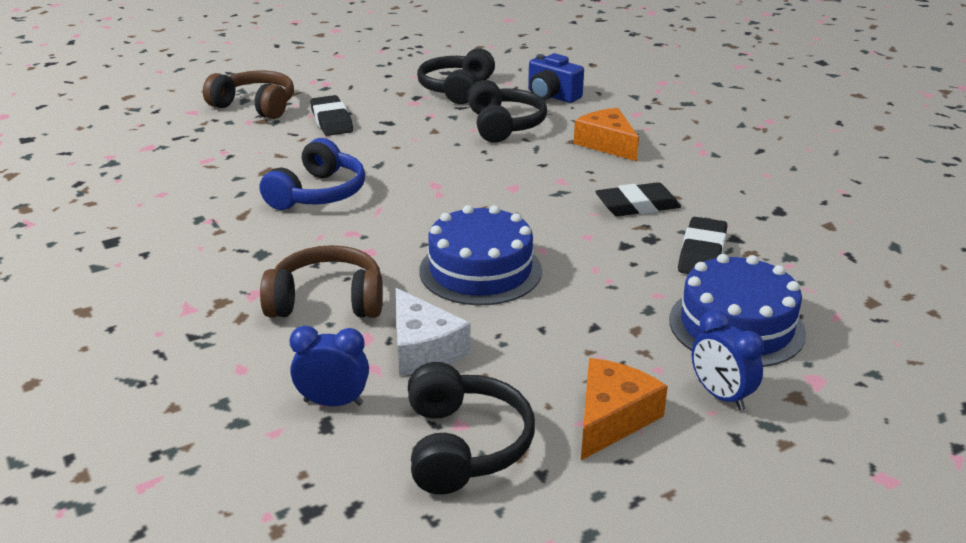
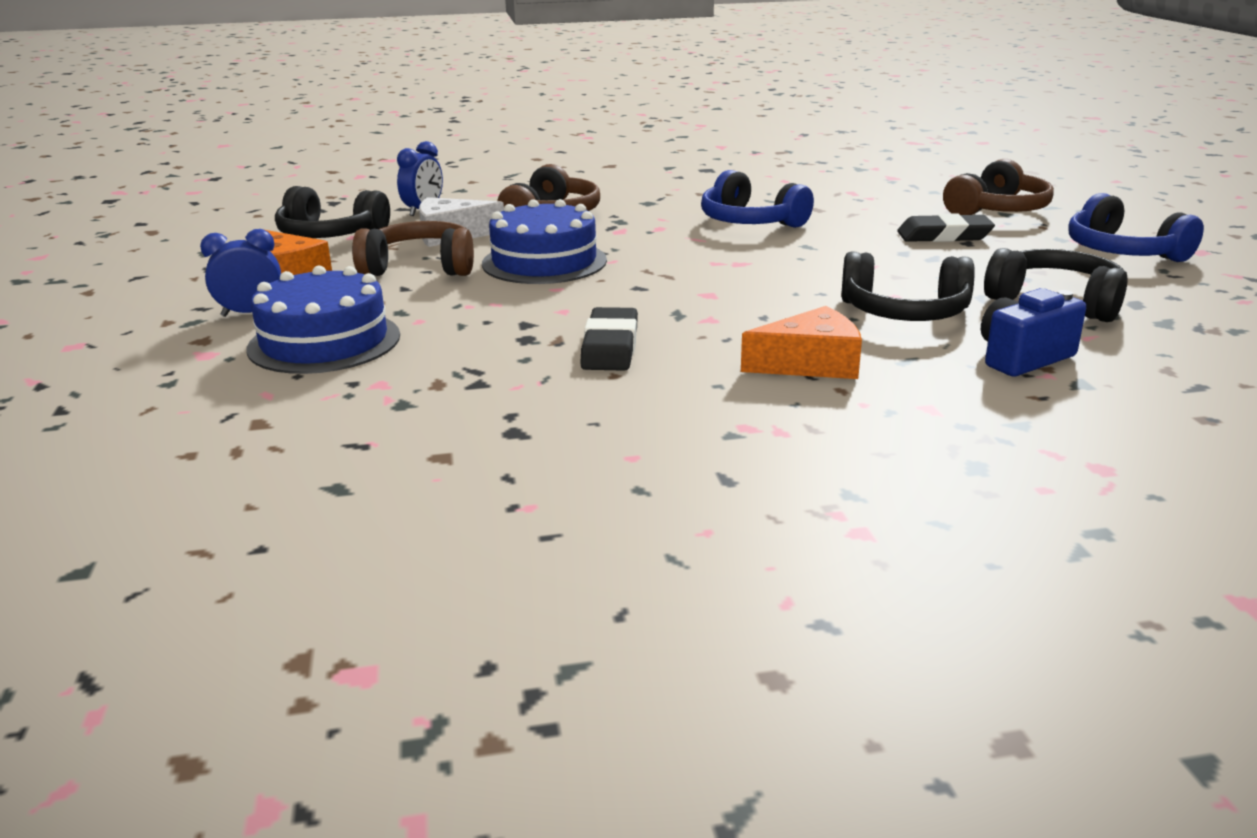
camera: 110 degrees right, 5 degrees down
(348, 73) = (1122, 252): none -> blue headphones
(536, 335) = (420, 267): none -> brown headphones
(702, 253) = (467, 357): black eraser -> none

